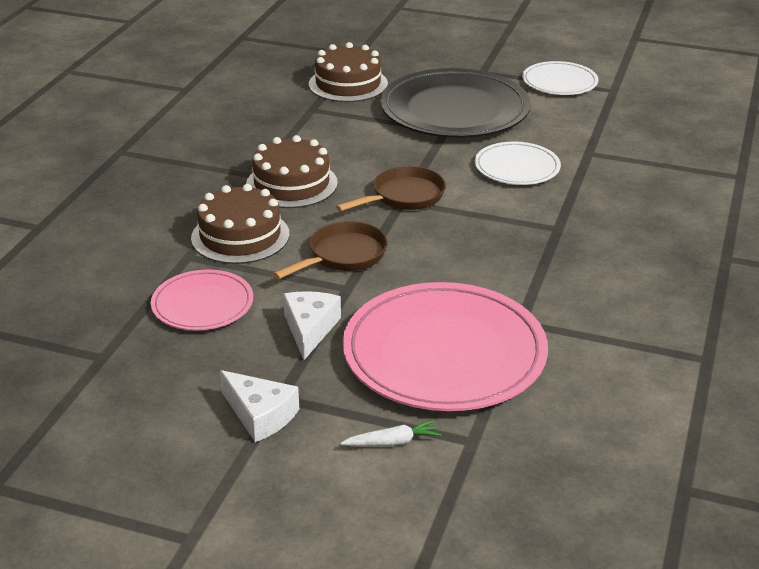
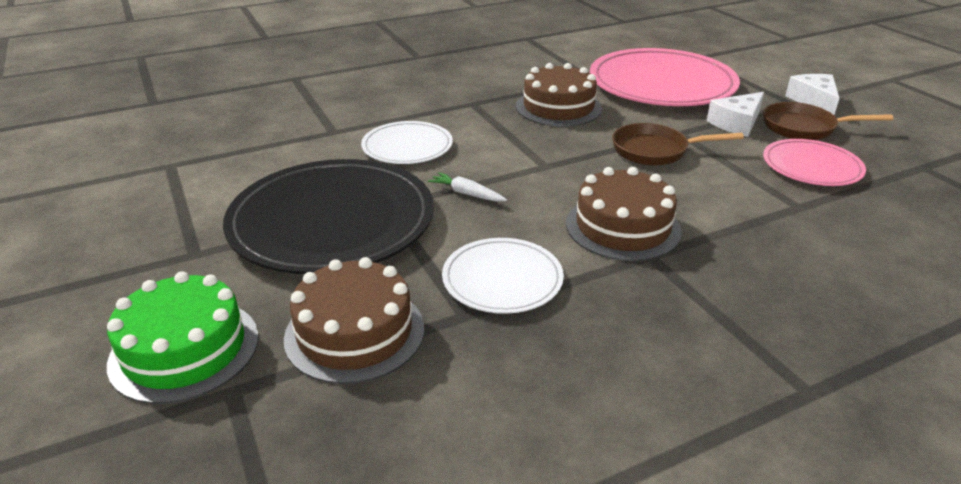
camera: 135 degrees left, 0 degrees up
(240, 236) = (730, 202): brown cake -> brown cake (558, 107)
(392, 442) = (742, 69): white carrot -> white carrot (467, 194)
(402, 52) = (184, 349): none -> green cake
(403, 197) = (538, 168): brown pan -> brown pan (804, 128)
(559, 82) = (177, 197): white plate -> white plate (502, 279)

